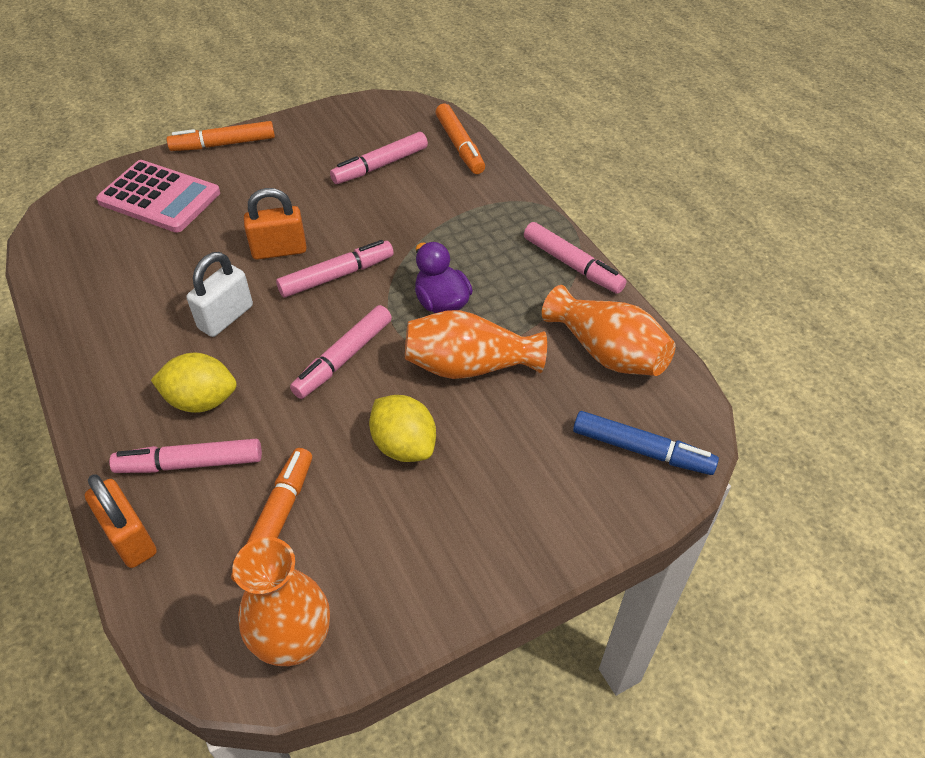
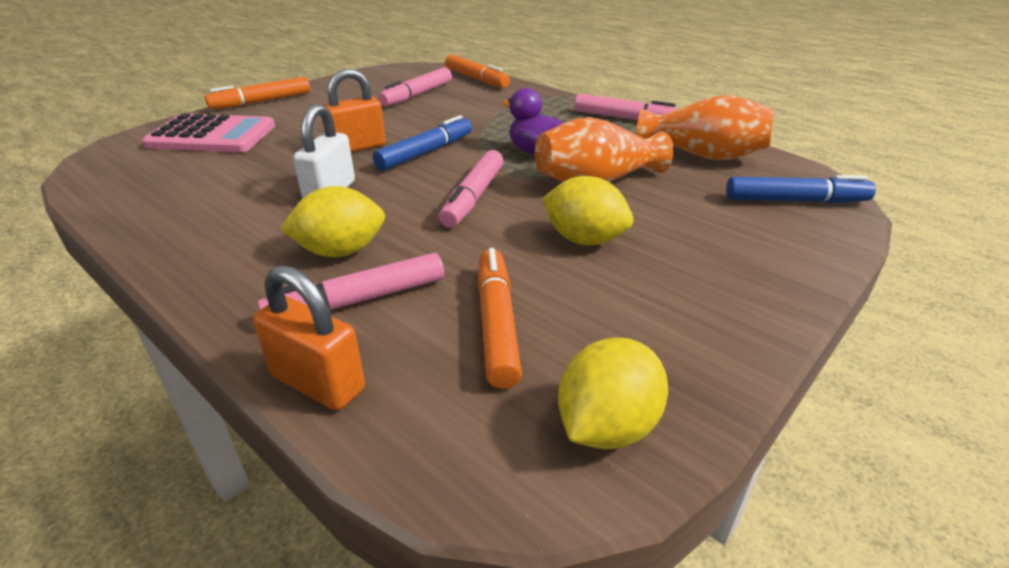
camera: 20 degrees left, 15 degrees down
(294, 642) = (607, 426): orange vase -> yellow lemon
(336, 276) = (425, 153): pink marker -> blue marker

